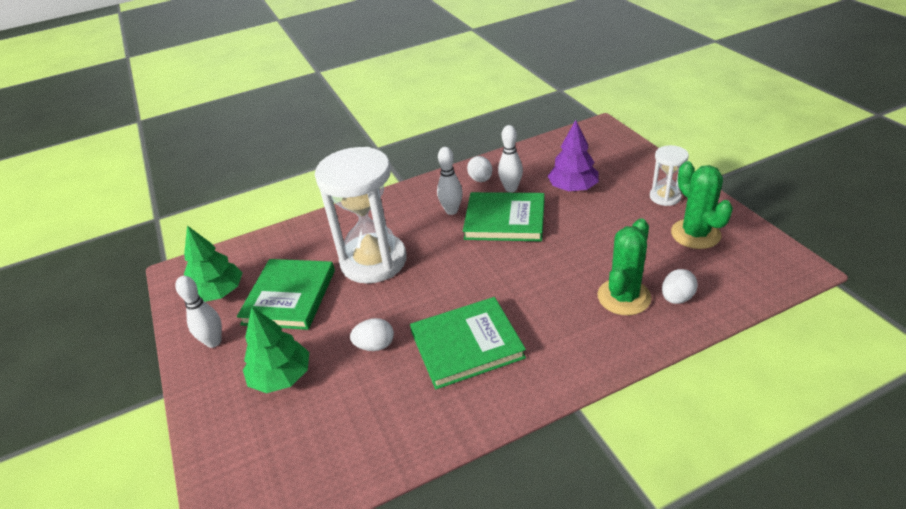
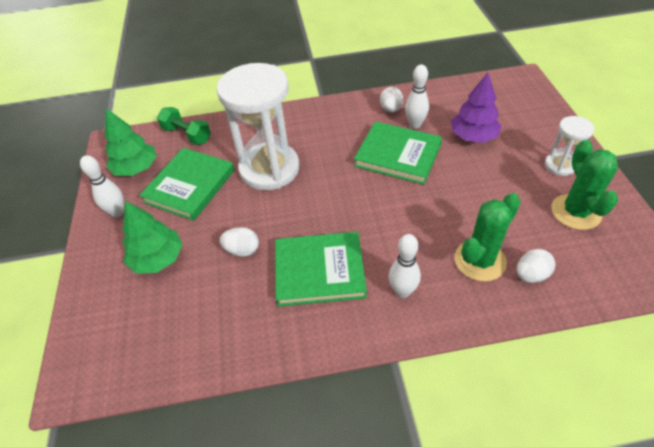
camera: 15 degrees right, 10 degrees up
(266, 247) = (187, 135): none -> green dumbbell
(451, 211) = (354, 135): white bowling pin -> white bowling pin (402, 291)

